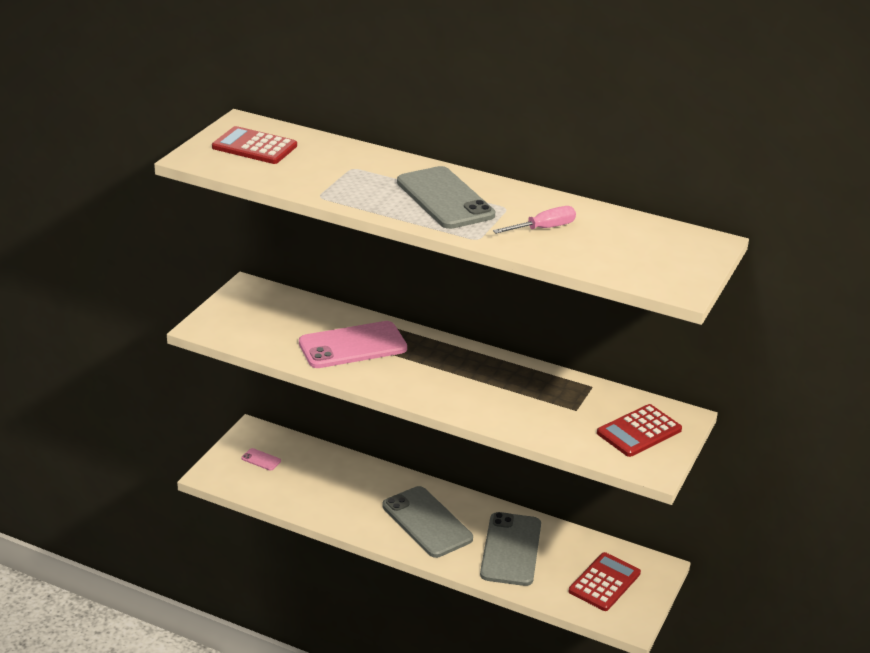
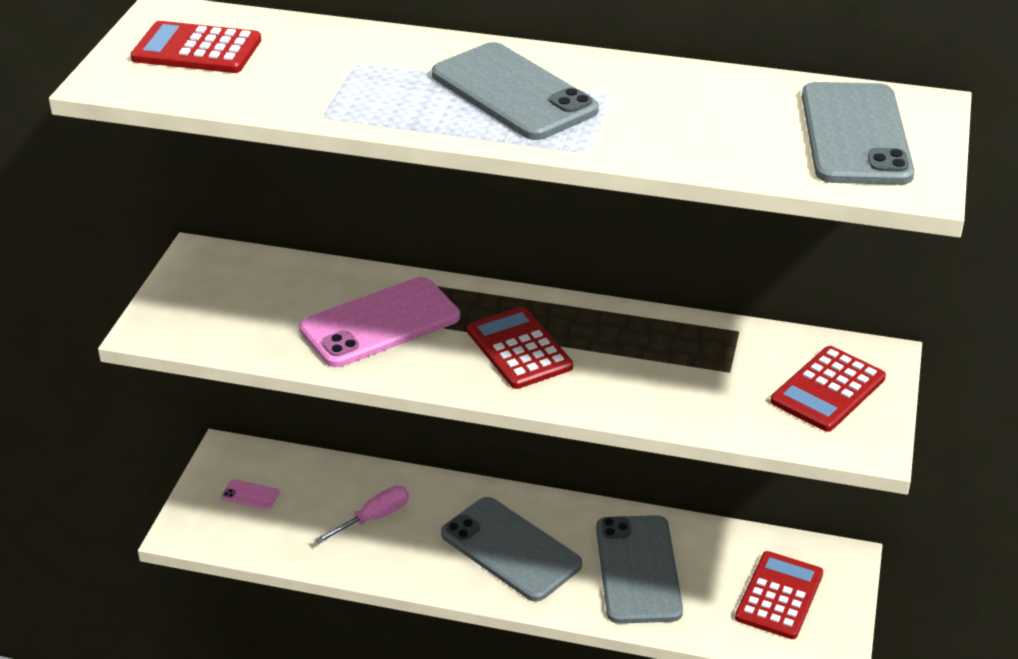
camera: 10 degrees left, 5 degrees up
(439, 375) = (519, 349): none -> red calculator
(544, 228) = (677, 119): pink screwdriver -> pink screwdriver (374, 517)
(657, 253) = (855, 135): none -> grey phone

